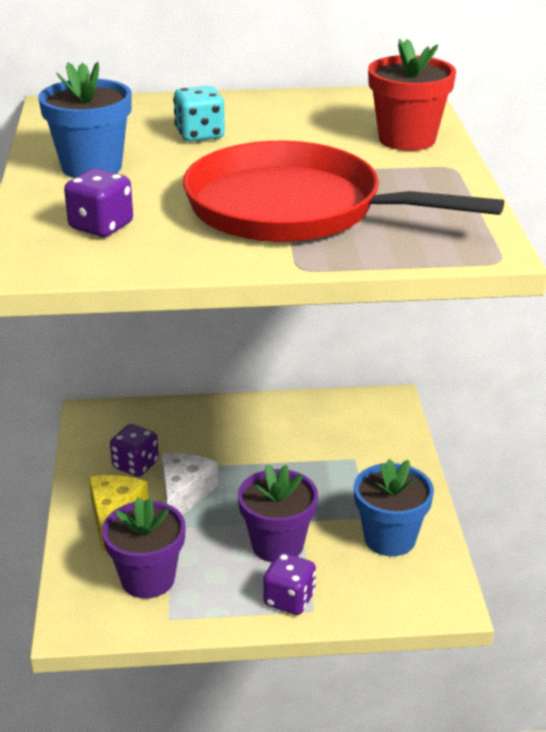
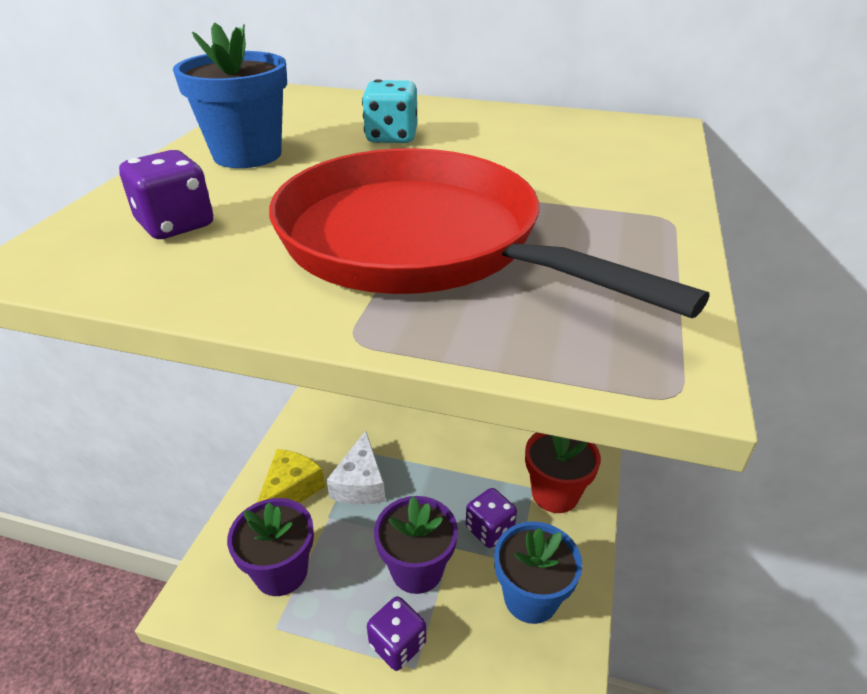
camera: 20 degrees right, 5 degrees up
(135, 465) = (336, 441): purple dice -> purple dice (489, 529)
(184, 494) = (360, 483): white cheese -> white cheese turned 150 degrees clockwise
(407, 139) = (627, 174): red flower pot -> red flower pot (555, 494)

